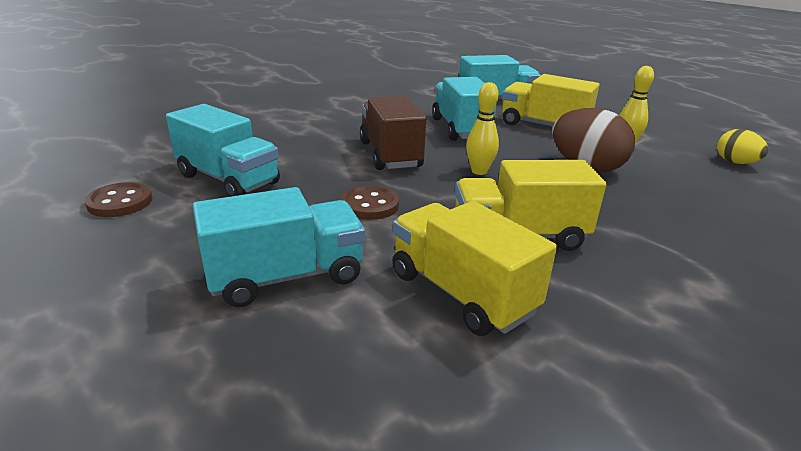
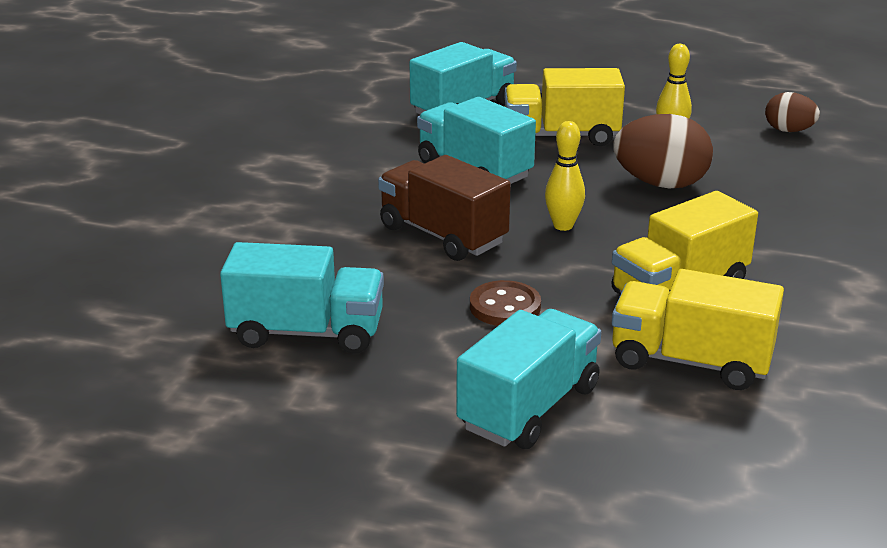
camera: 30 degrees left, 0 degrees up
(120, 202) = (230, 405): brown button -> none
(735, 162) = (788, 131): yellow egg -> brown egg

